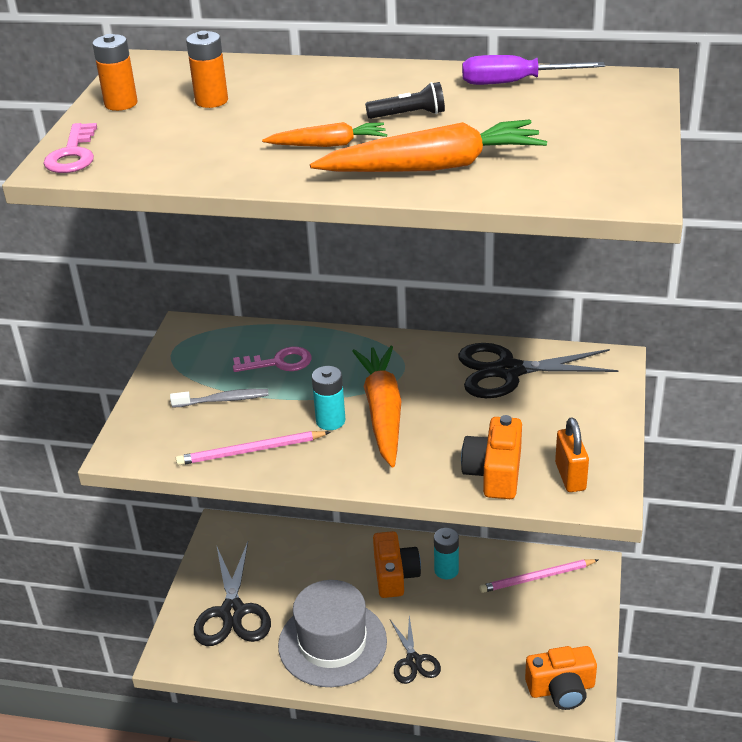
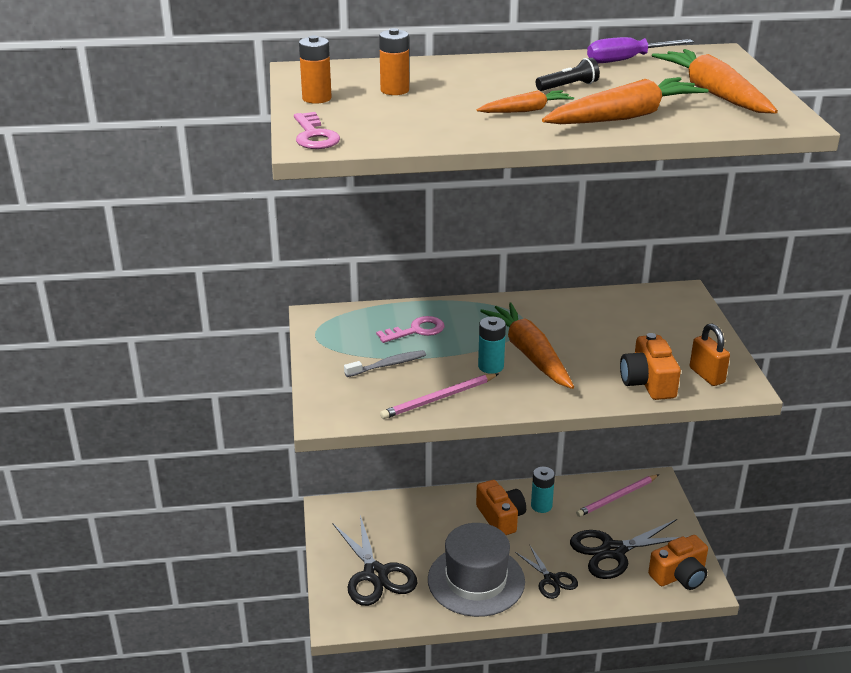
camera: 20 degrees left, 5 degrees down
(508, 371) = (609, 310): black scissors -> black scissors (613, 551)
(574, 143) = (714, 93): none -> orange carrot

